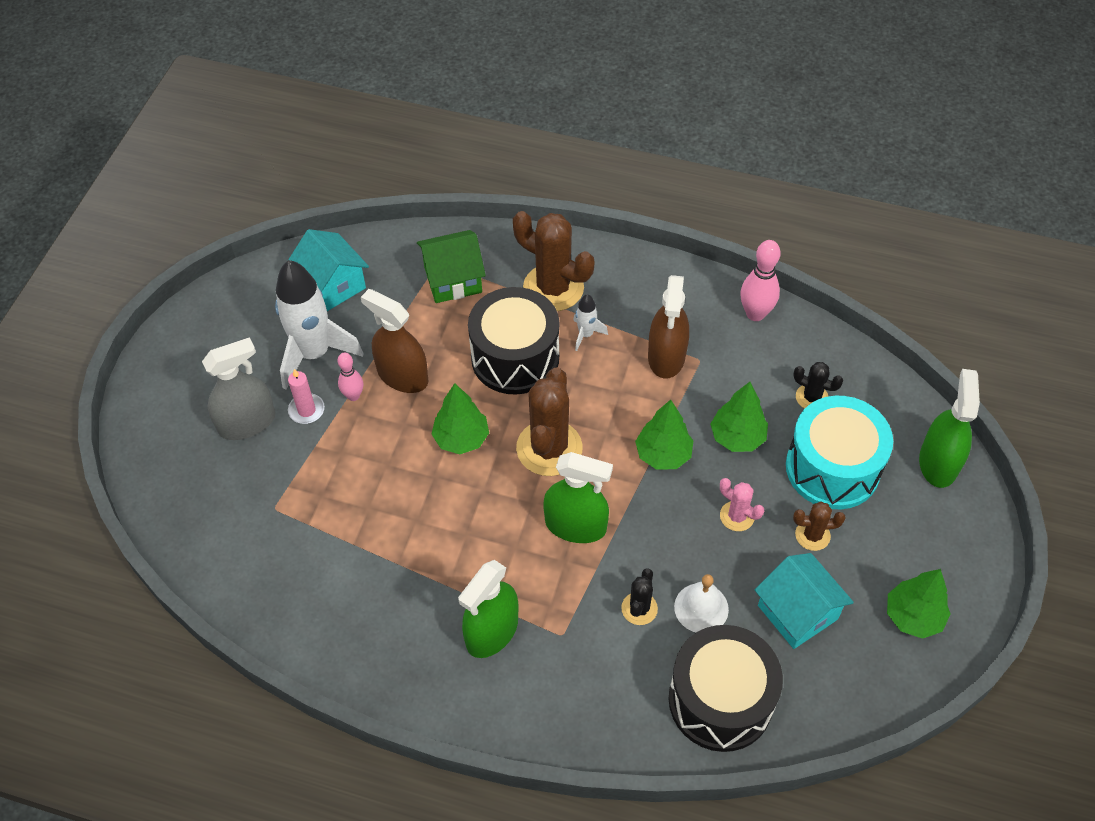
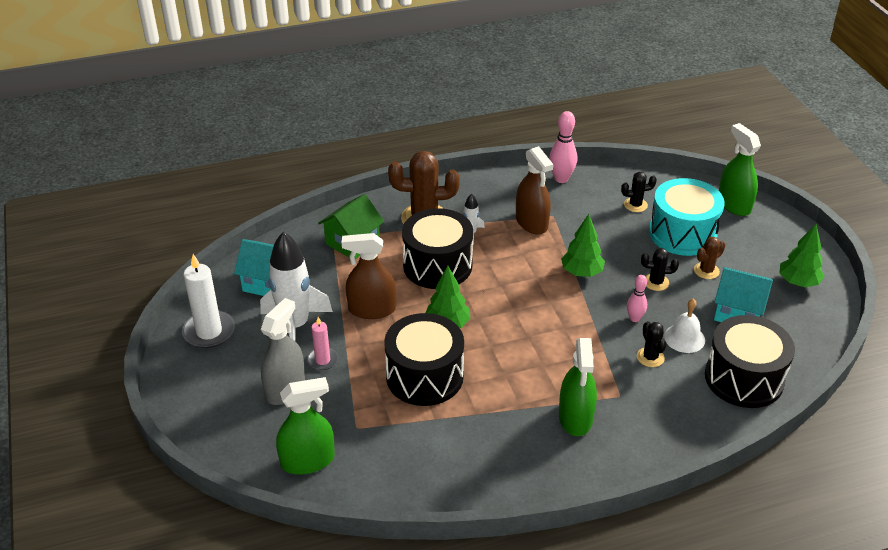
camera: 35 degrees left, 15 degrees down
(232, 315) = (209, 332): none -> white candle
(353, 396) = (348, 336): pink bowling pin -> pink bowling pin (634, 318)
(386, 488) = (424, 376): none -> black drum
(549, 448) = (509, 302): brown cactus -> none
(575, 525) = (568, 334): green spray bottle -> green spray bottle (307, 461)
(737, 437) = (615, 243): green tree -> none
(737, 516) = (656, 282): pink cactus -> black cactus

